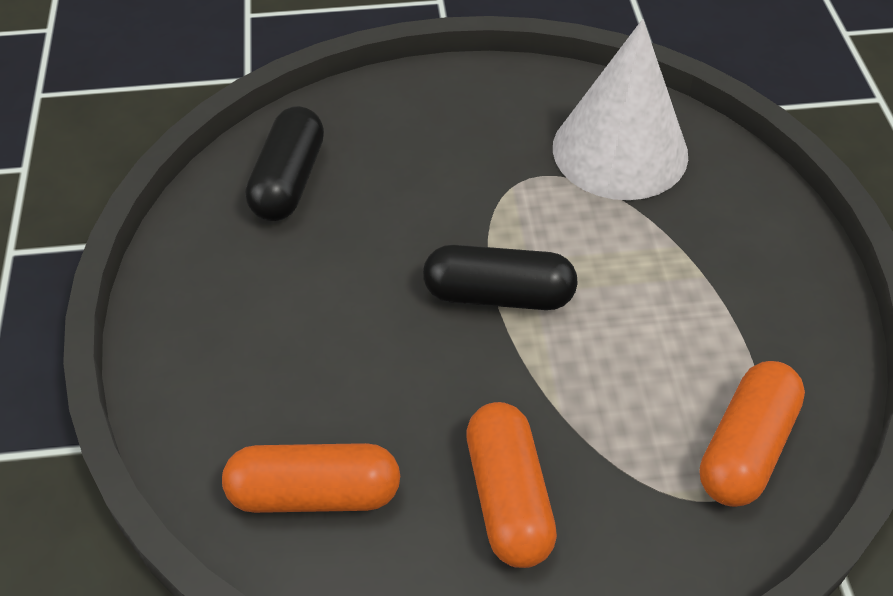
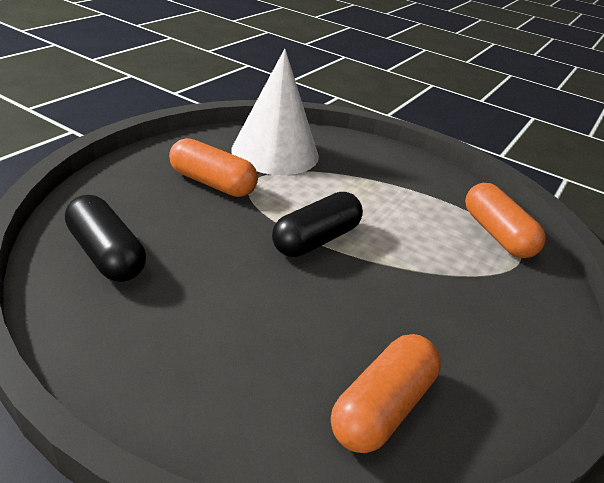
camera: 55 degrees left, 15 degrees down
(508, 497) = (462, 324): orange capsule -> orange capsule (212, 183)

